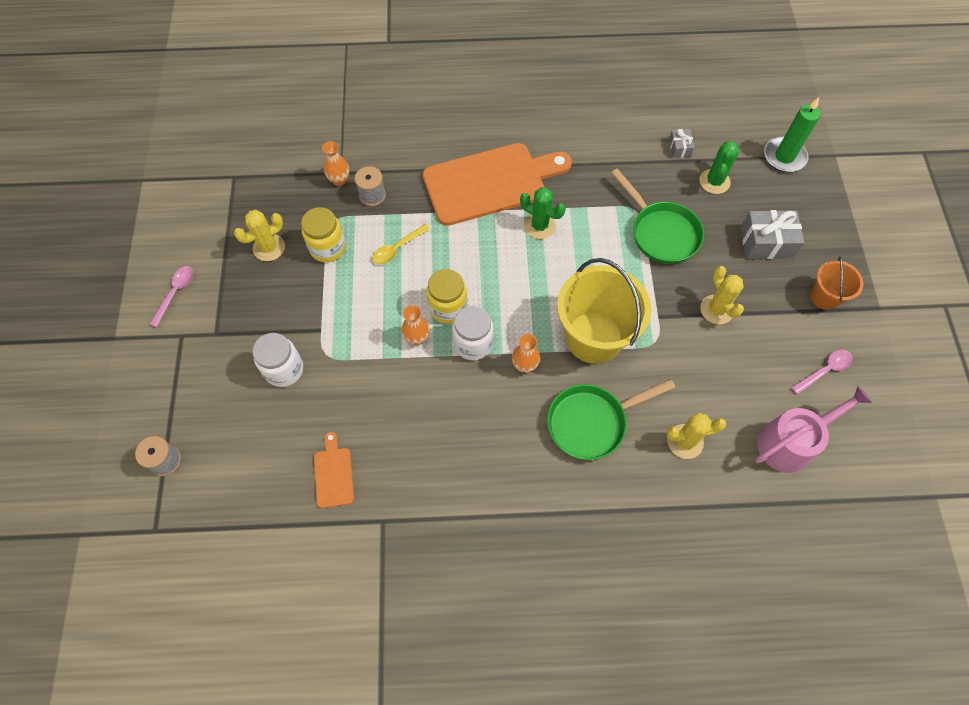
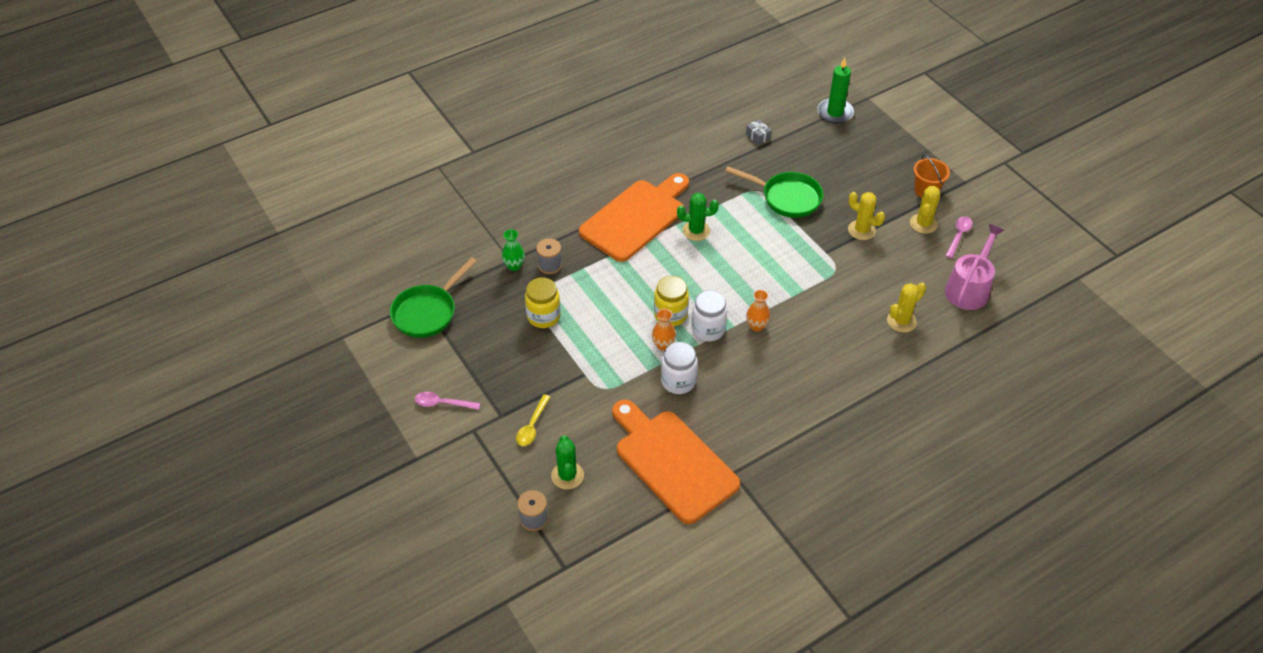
camera: 30 degrees left, 15 degrees down
(175, 293) = (443, 403): pink spoon -> pink spoon turned 75 degrees counterclockwise
(269, 247) = (495, 337): yellow cactus -> yellow cactus (923, 224)
(284, 370) = (578, 413): white jar -> white jar (678, 381)
(333, 474) = (672, 462): orange cutting board -> orange cutting board, size x2.32
(339, 180) = (514, 266): orange vase -> green vase
(397, 248) = (599, 292): yellow spoon -> yellow spoon (532, 426)
(592, 422) = (831, 339): green pan -> green pan (428, 312)
(594, 337) = (791, 285): yellow bucket -> none
(714, 181) = (799, 149): green cactus -> green cactus (567, 475)
(766, 242) = (863, 173): grey gift -> none

